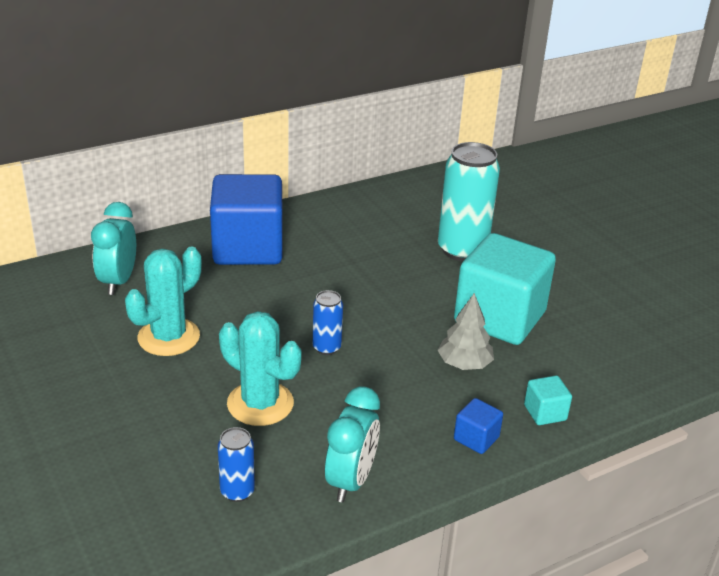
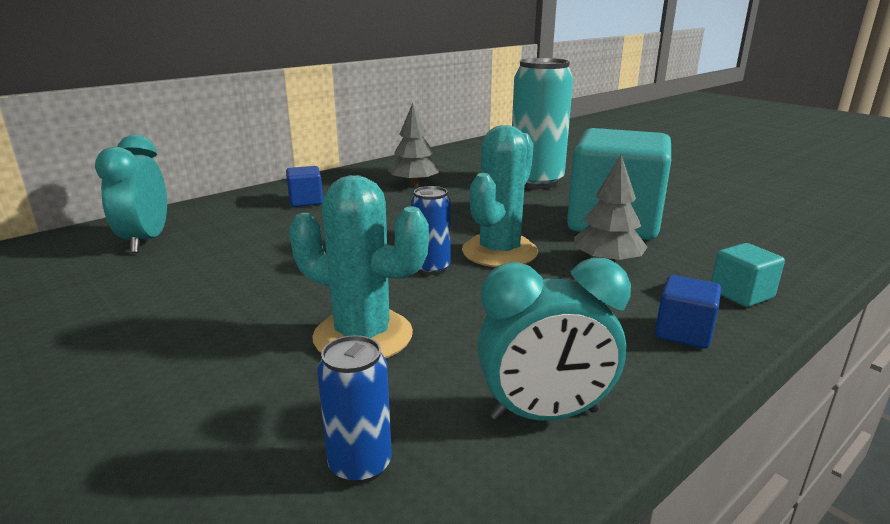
camera: 10 degrees left, 10 degrees down
(168, 337) = (216, 283): turquoise cactus -> turquoise cactus (499, 252)
(248, 248) = (306, 201): blue cube -> blue cube, size x0.41
(348, 237) = (414, 184): none -> grey tree
(350, 481) = (544, 414): turquoise clock -> turquoise clock turned 75 degrees clockwise

